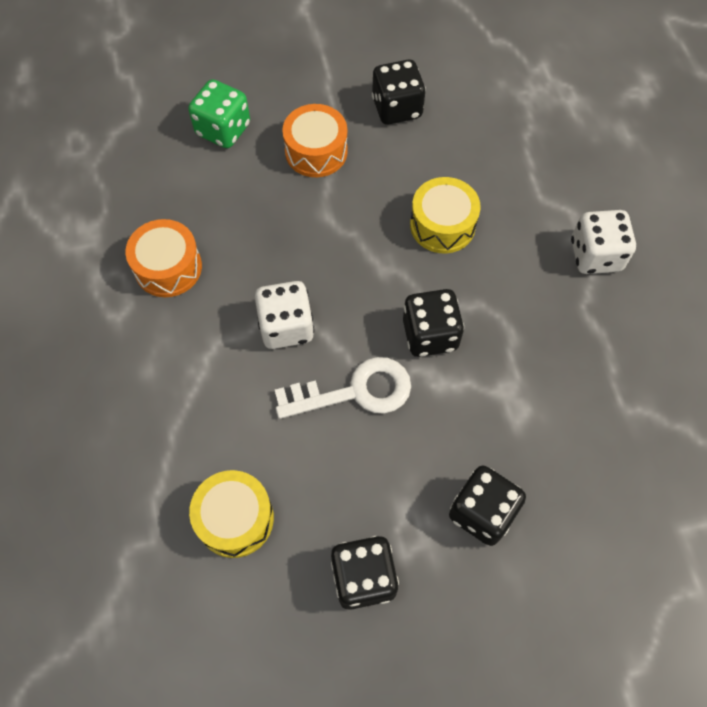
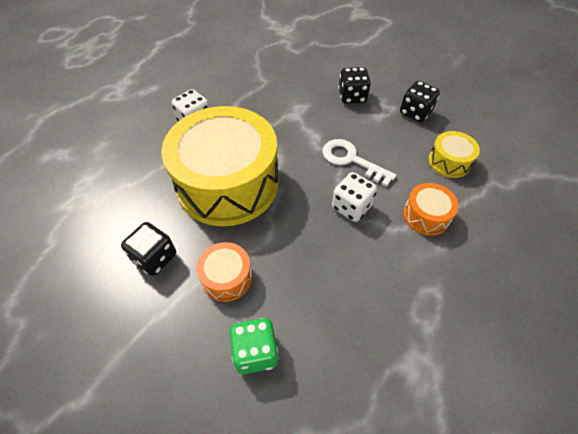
camera: 130 degrees left, 10 degrees down
(168, 267) = (381, 291): orange drum -> orange drum (426, 216)
(430, 334) = (295, 152): black dice -> none
(442, 225) = (227, 183): yellow drum -> yellow drum, size x2.36

